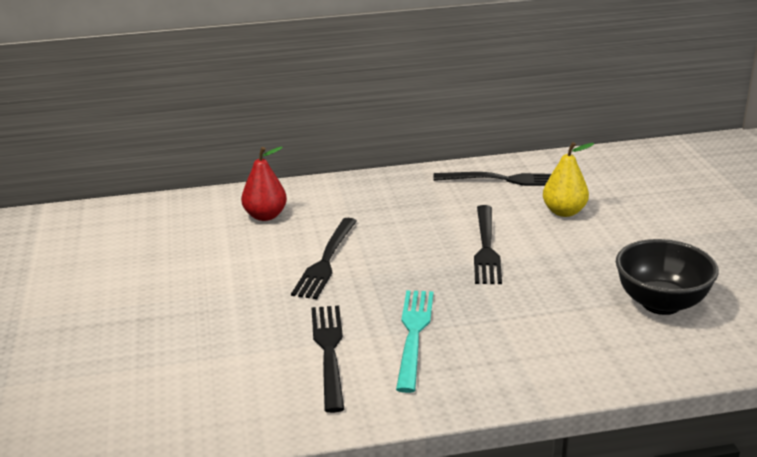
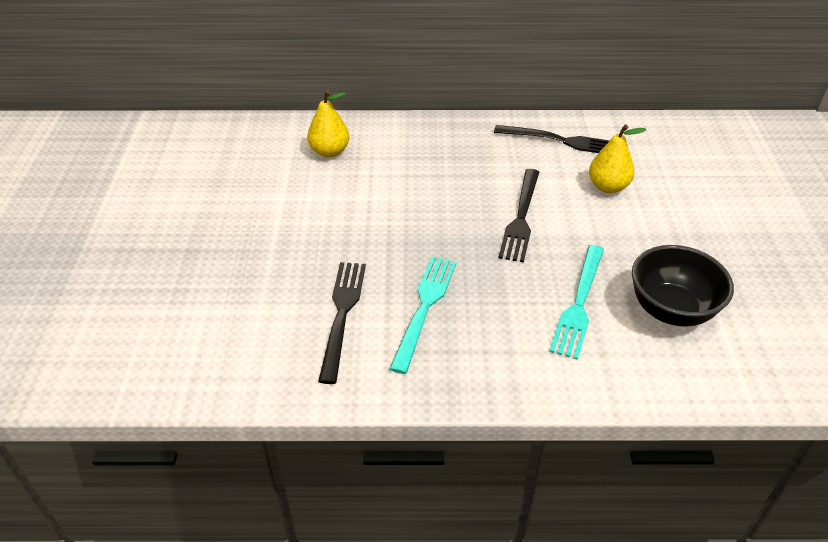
camera: 10 degrees right, 15 degrees up
(265, 216) = (329, 151): red pear -> yellow pear
(325, 261) = (368, 211): black fork -> none
(569, 311) = (579, 305): none -> turquoise fork

